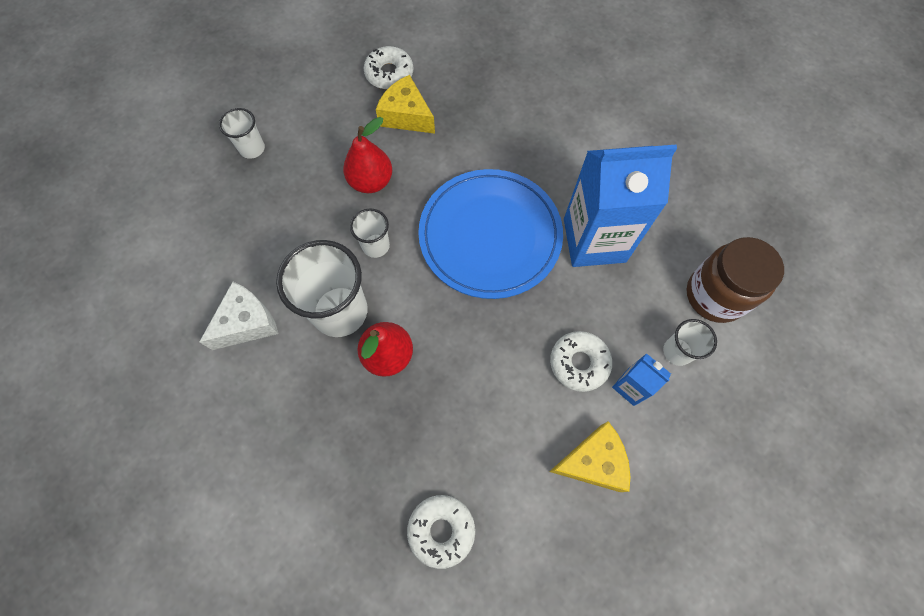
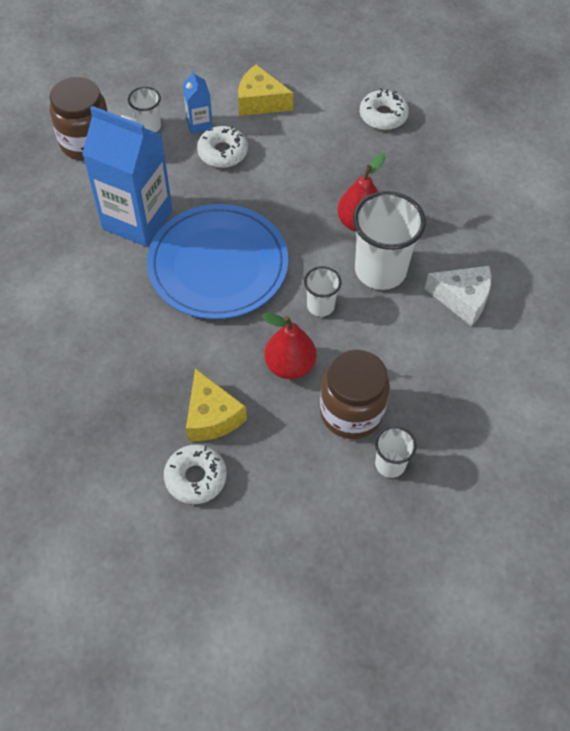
camera: 150 degrees left, 10 degrees down
(247, 323) = (462, 299): white cheese -> white cheese turned 150 degrees counterclockwise
(301, 171) = (351, 412): none -> brown jar

